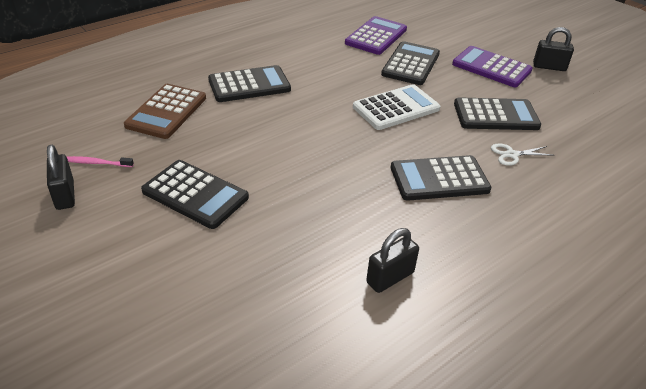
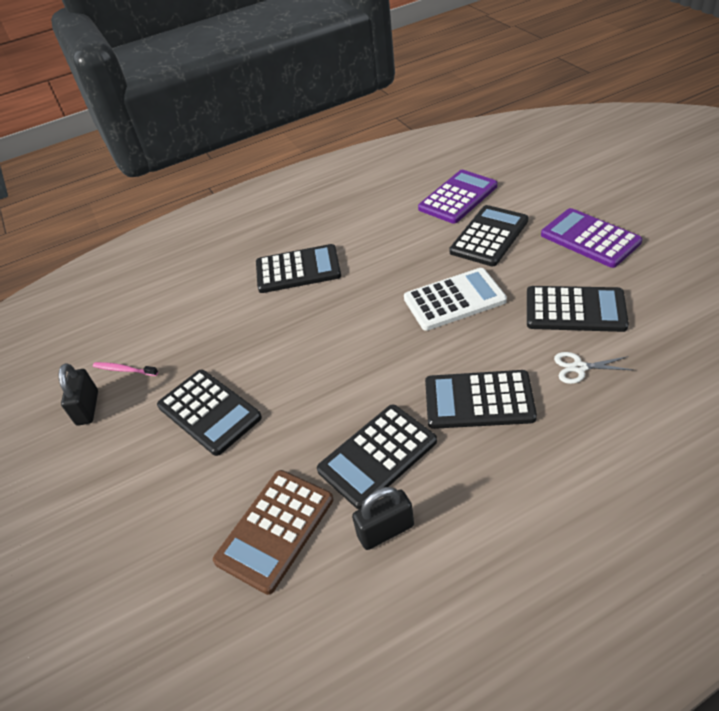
camera: 20 degrees right, 5 degrees up
(166, 112) = (205, 306): brown calculator -> brown calculator (275, 529)
(365, 222) = (377, 456): none -> black calculator
(549, 67) = (668, 235): black padlock -> none

